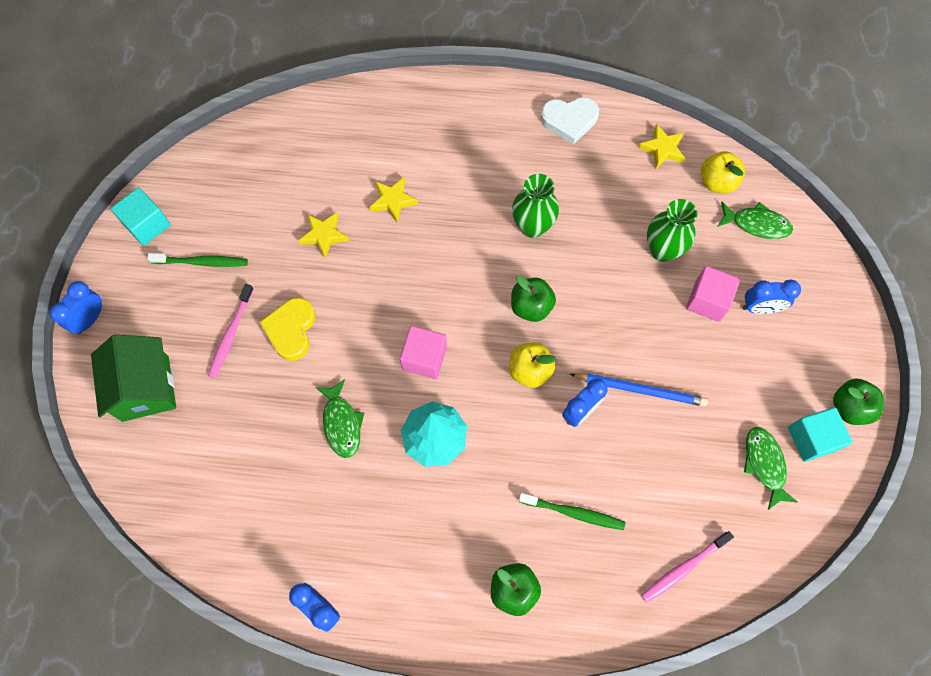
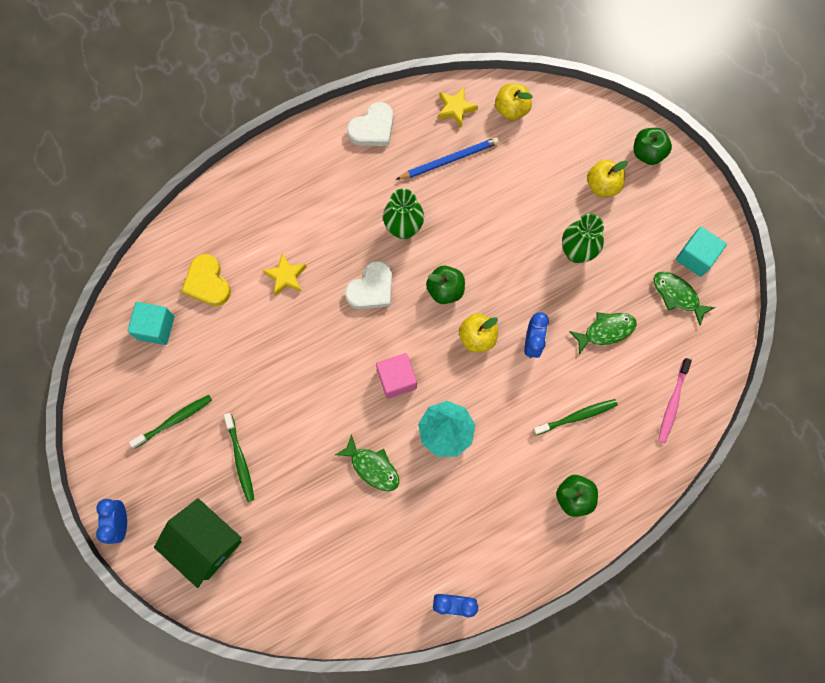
camera: 35 degrees left, 5 degrees up
(147, 225) = (107, 421): turquoise cube -> turquoise cube (156, 328)
(231, 335) = (240, 460): pink toothbrush -> green toothbrush
(291, 330) = (283, 425): yellow heart -> yellow heart (207, 283)
(324, 235) = (253, 337): yellow star -> none
(462, 261) = (371, 289): none -> white heart
(639, 389) = (561, 300): blue pencil -> blue pencil (449, 160)
(662, 250) = (508, 186): green vase -> green vase (576, 252)
(707, 301) = (564, 204): pink cube -> none
(756, 224) = (559, 124): green fish -> green fish (605, 331)
(760, 308) = (602, 185): blue clock -> yellow apple
(849, 407) = (705, 218): green apple -> green apple (647, 153)

